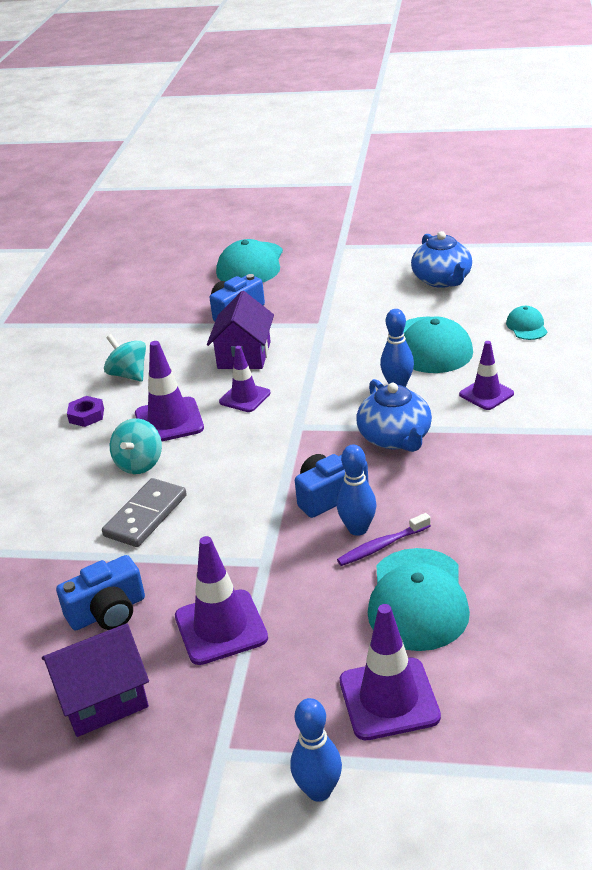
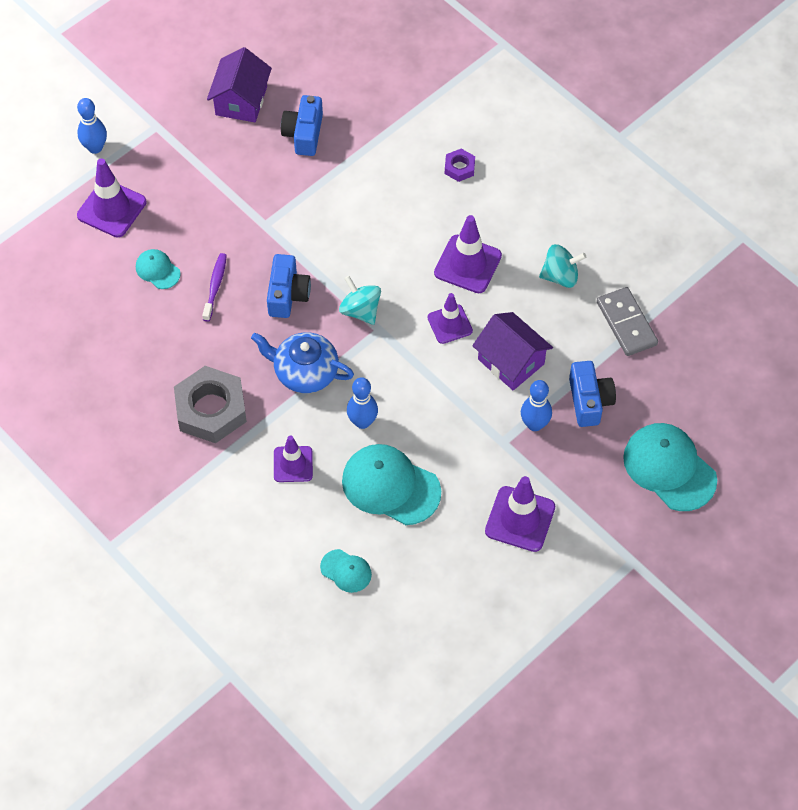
camera: 125 degrees right, 25 degrees up
(86, 415) = (528, 223): purple nut -> purple nut (459, 167)
(139, 464) = (433, 221): turquoise spinning top -> turquoise spinning top (360, 310)
(145, 516) = (372, 194): grey domino -> grey domino (626, 323)
(221, 627) = (236, 174): purple traffic cone -> purple traffic cone (520, 519)
(358, 529) = (242, 286): blue bowling pin -> blue bowling pin (534, 424)
(417, 599) = (157, 270): turquoise cap -> turquoise cap, size x0.51
(442, 280) = (482, 582): blue teapot -> none
(509, 463) = (211, 409): none -> grey nut

